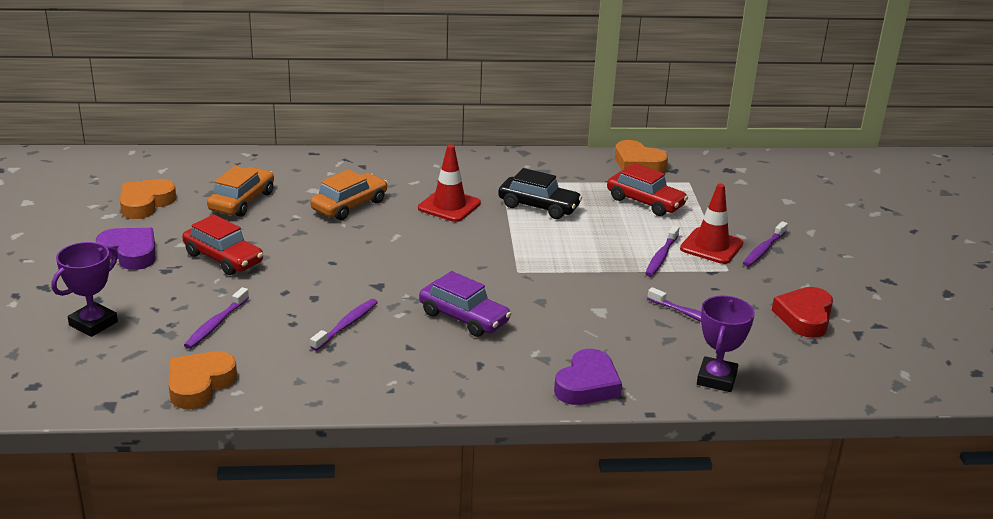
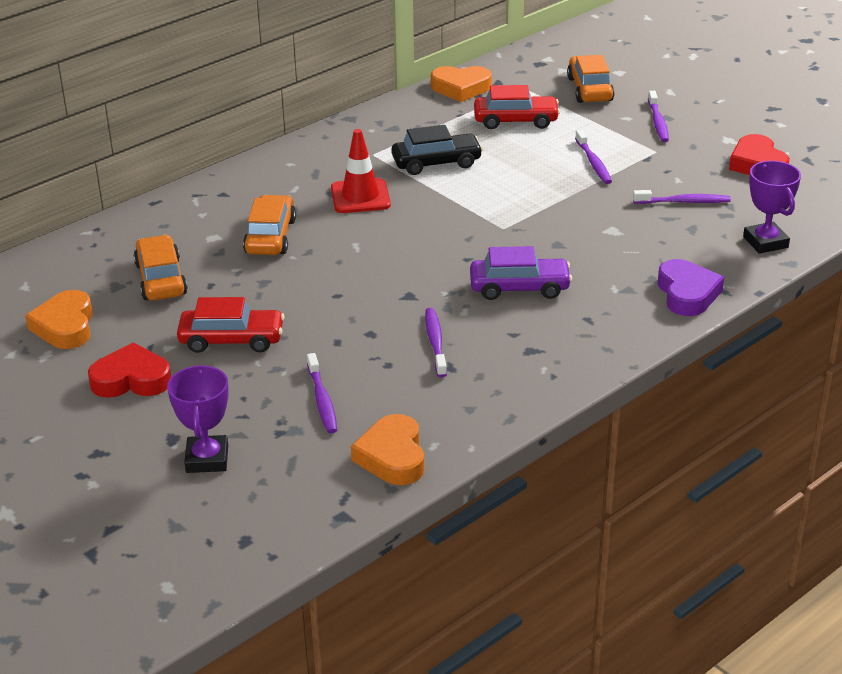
camera: 35 degrees left, 5 degrees up
(130, 253) = (131, 379): purple heart -> red heart
(711, 246) = (617, 137): red traffic cone -> none
(742, 203) = (590, 89): none -> orange car

